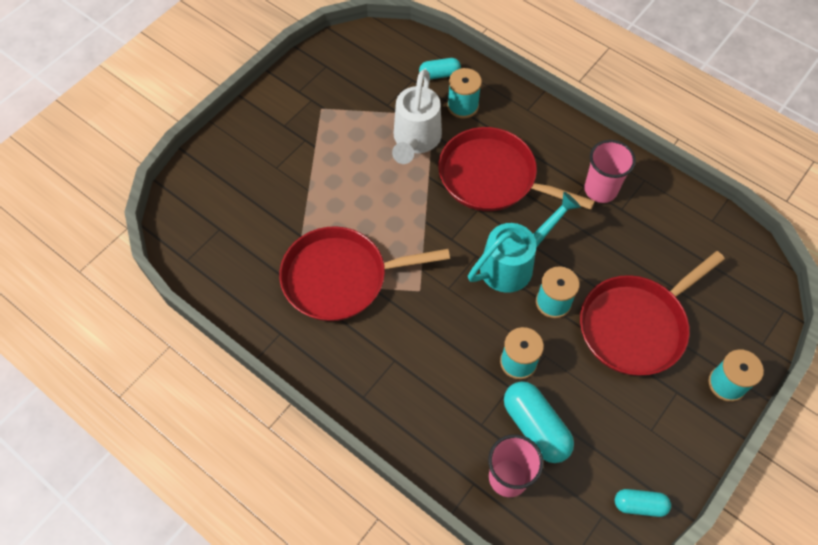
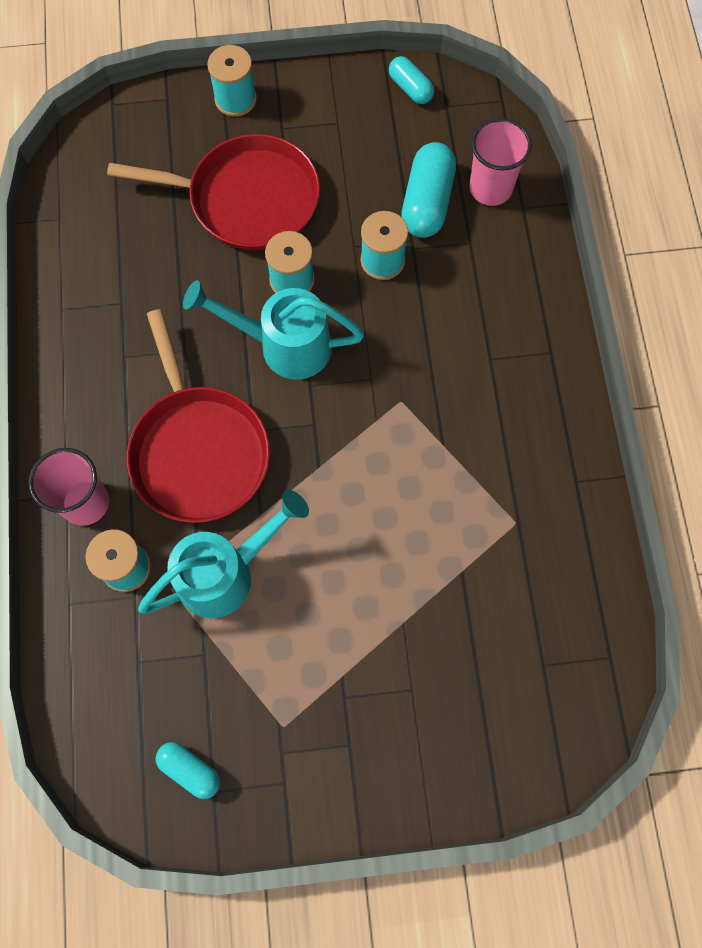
camera: 135 degrees left, 10 degrees up
(341, 277) = (464, 484): red pan -> none
(415, 140) = (226, 573): white watering can -> turquoise watering can
(439, 74) = (101, 638): turquoise capsule -> turquoise capsule (190, 770)
(600, 190) = (114, 338): pink cup -> pink cup (85, 502)

